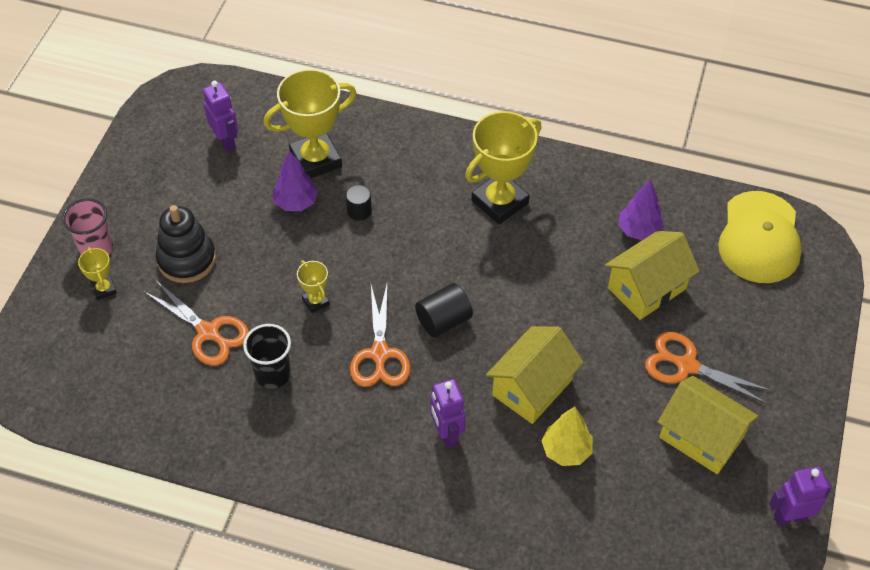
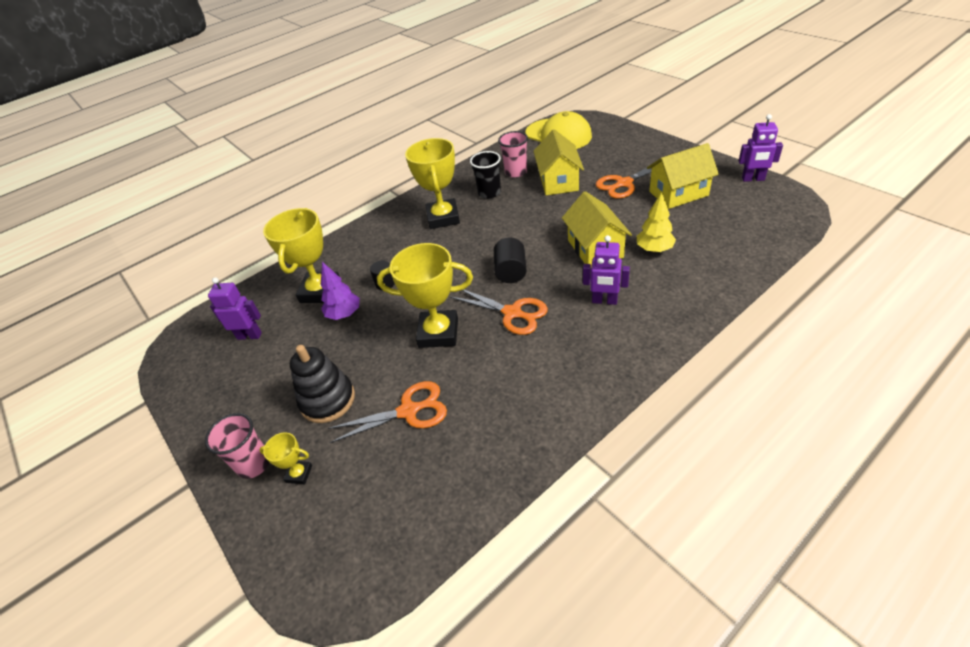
camera: 50 degrees left, 10 degrees down
(273, 374) = (482, 382): black cup -> black cup (489, 193)
(315, 301) = (438, 333): yellow trophy -> yellow trophy, size x2.13
(638, 230) = (516, 172): purple tree -> pink cup
(790, 517) = (753, 179): purple robot -> purple robot turned 105 degrees counterclockwise

